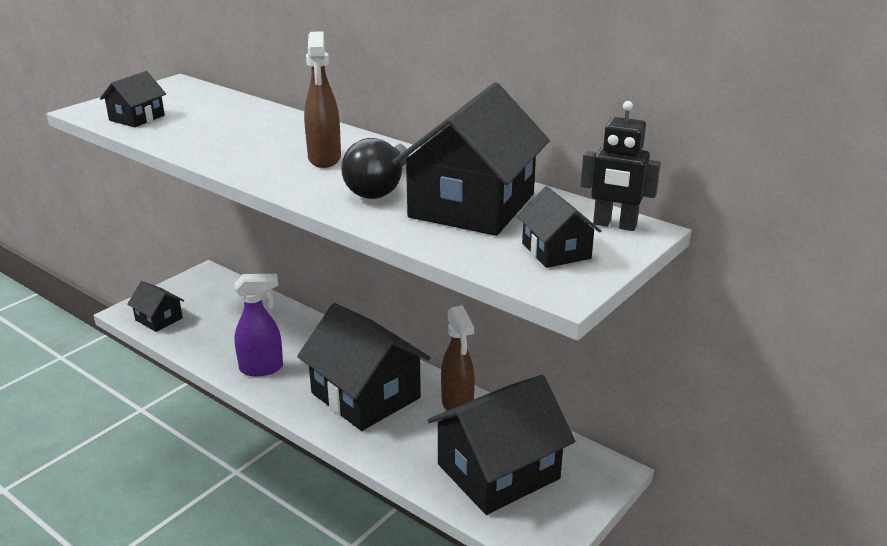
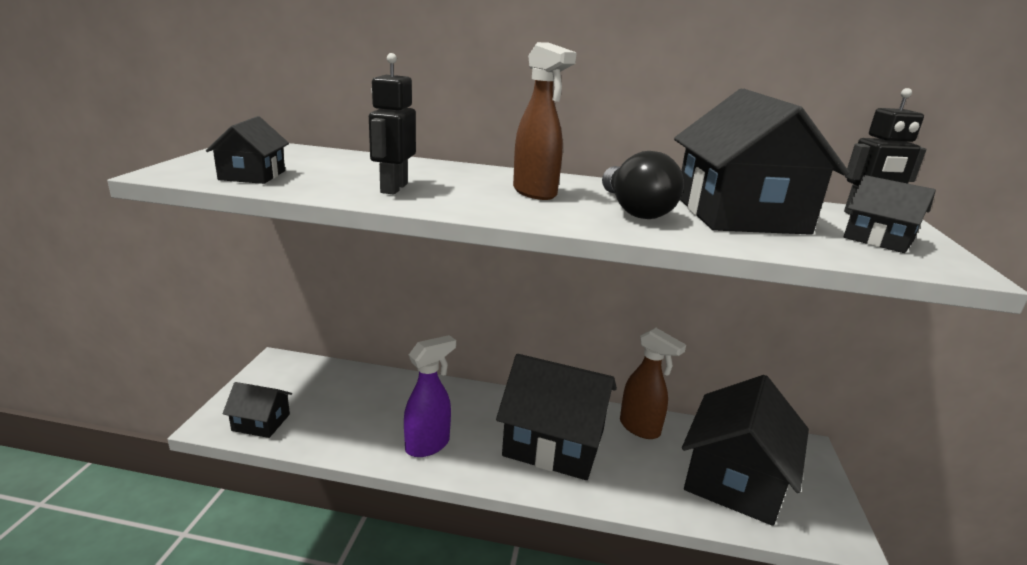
camera: 30 degrees left, 5 degrees down
(218, 141) = (393, 188): none -> black robot

